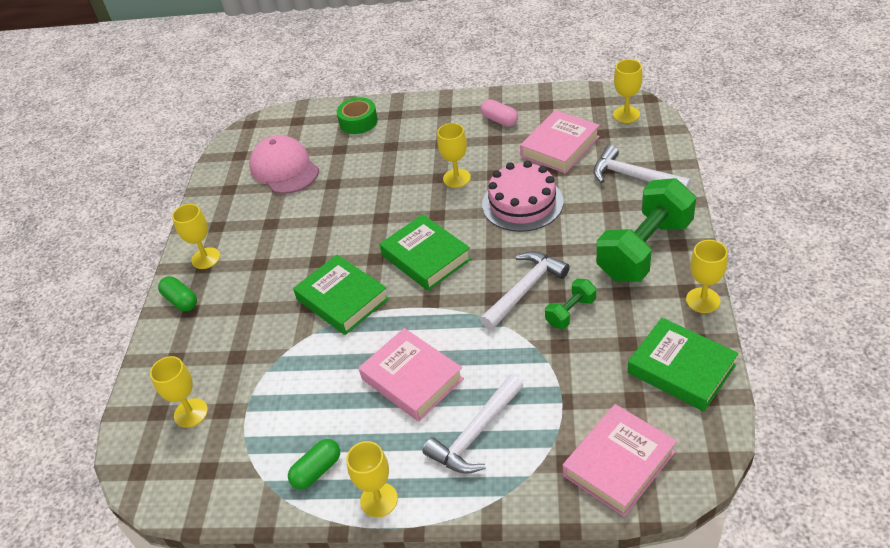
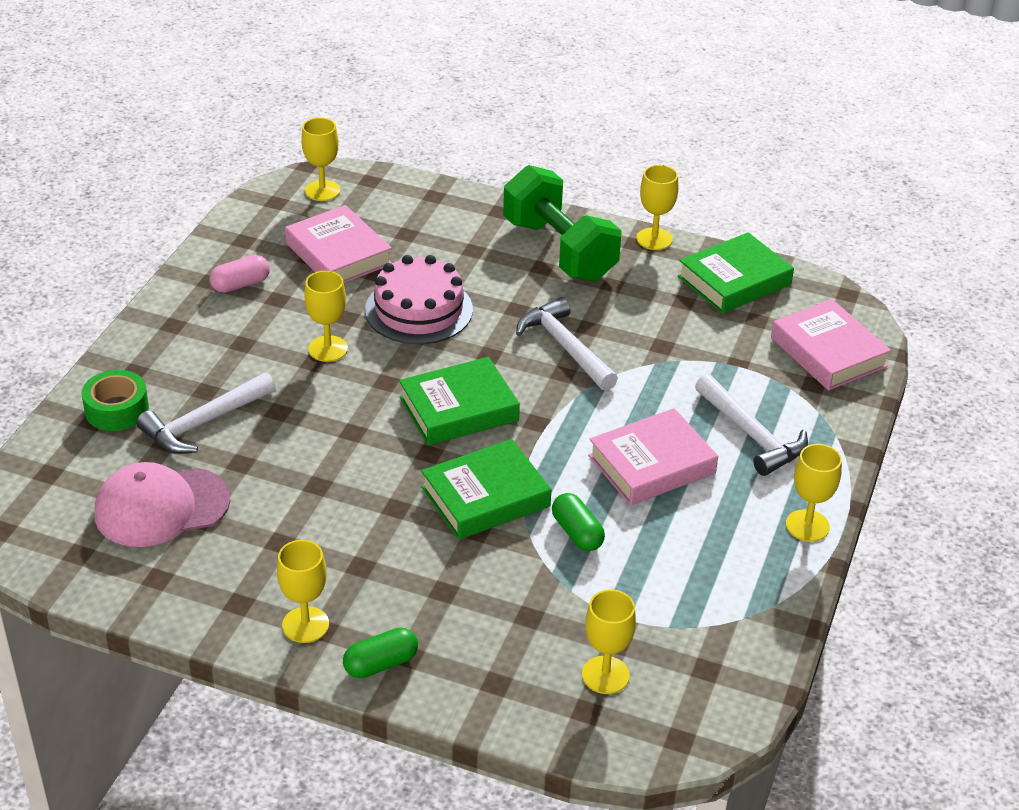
camera: 80 degrees left, 5 degrees down
(317, 470) = (748, 568): green capsule -> green capsule (577, 533)
(570, 312) = (619, 325): green dumbbell -> none
(634, 177) = (438, 220): white hammer -> white hammer (204, 423)

